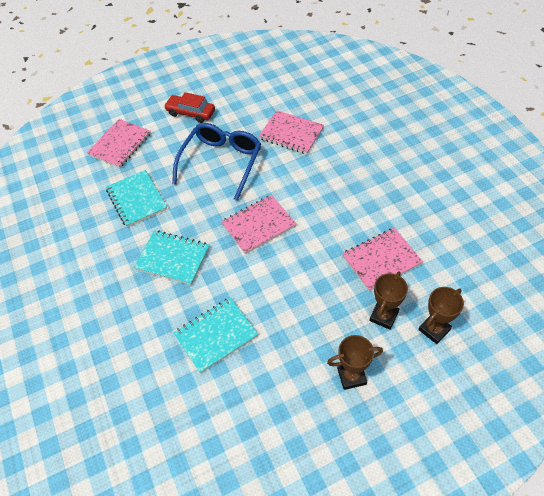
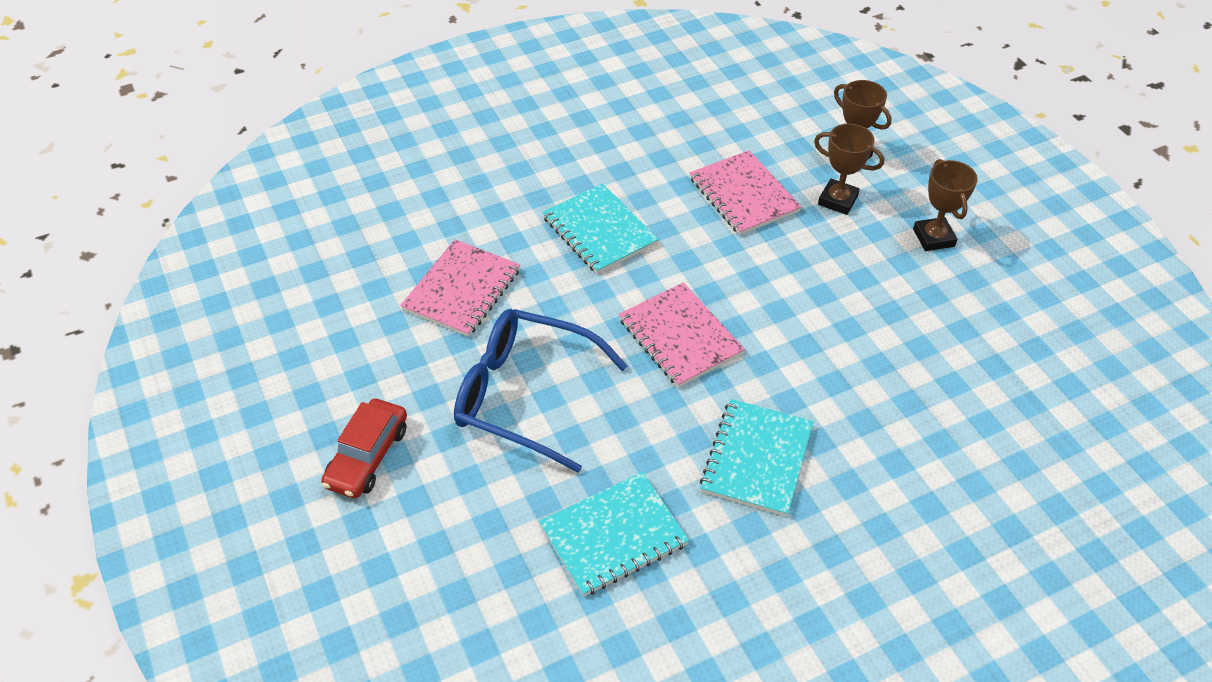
camera: 95 degrees left, 5 degrees down
(120, 144) = (445, 590): pink notebook -> none
(216, 335) = (899, 388): turquoise notebook -> turquoise notebook (599, 231)

